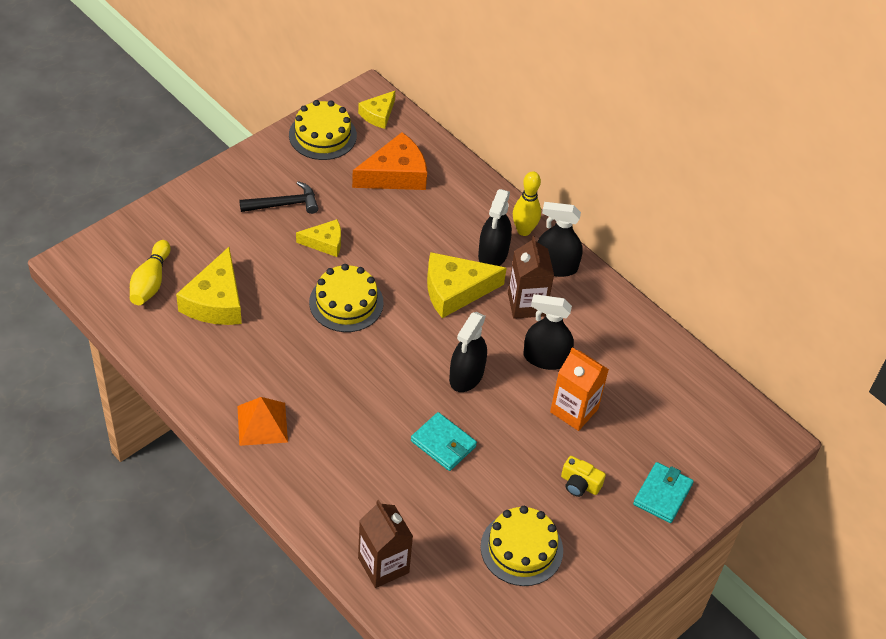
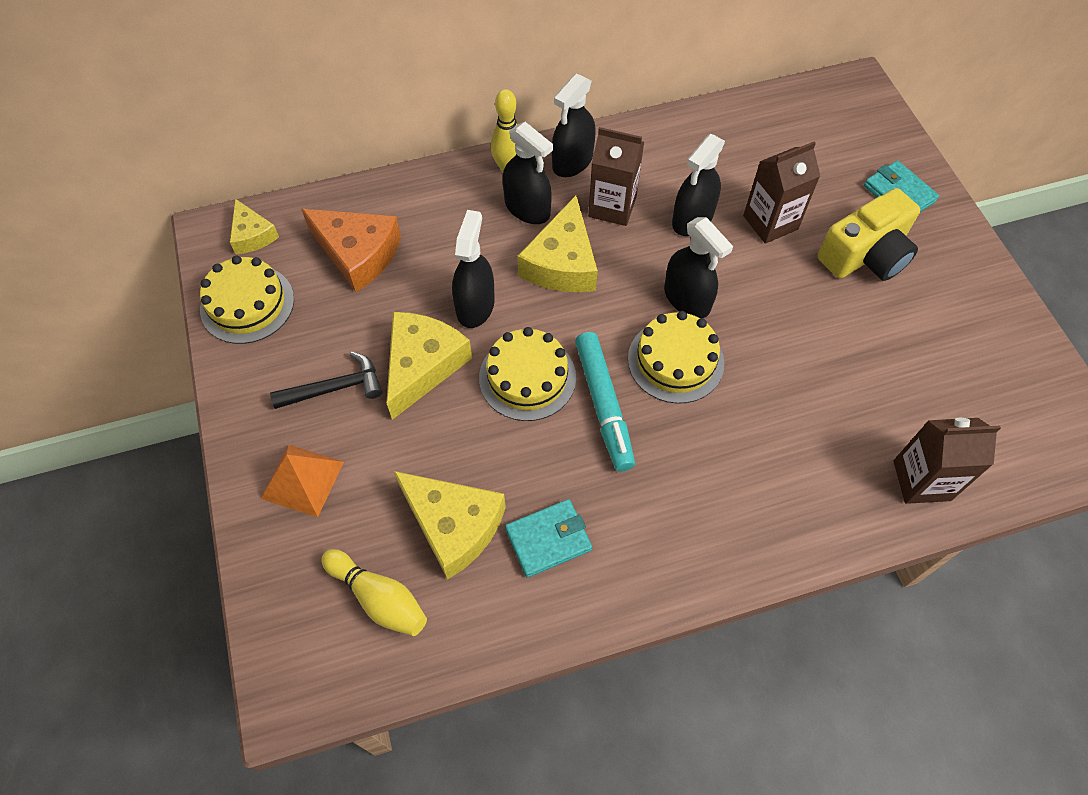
camera: 60 degrees left, 10 degrees up
(262, 424) = (675, 539): orange pyramid -> orange pyramid (302, 480)
(284, 204) = (335, 388): black hammer -> black hammer turned 60 degrees clockwise
(325, 243) = (422, 365): yellow cheese -> yellow cheese, size x1.70
(346, 353) = (603, 405): none -> turquoise marker
(389, 254) = (475, 306): none -> black spray bottle
(395, 174) = (357, 254): orange cheese -> orange cheese turned 120 degrees clockwise
(443, 444) = (772, 357): turquoise wallet -> turquoise wallet (548, 539)
(521, 548) = (933, 338): yellow cake -> yellow cake (675, 361)
(574, 410) = (770, 222): orange carton -> brown carton
(579, 484) = (865, 255): yellow camera -> yellow camera, size x1.99

